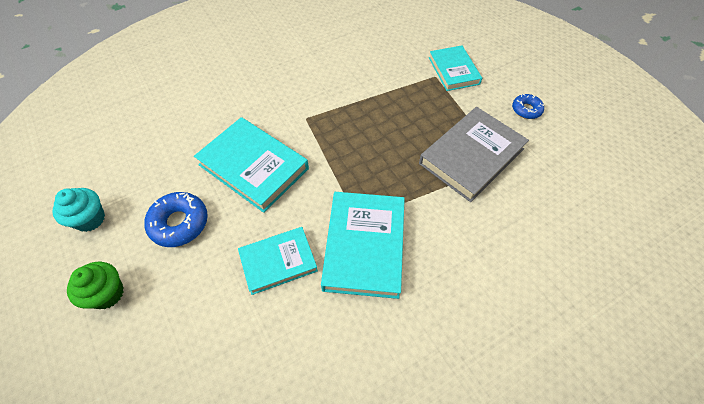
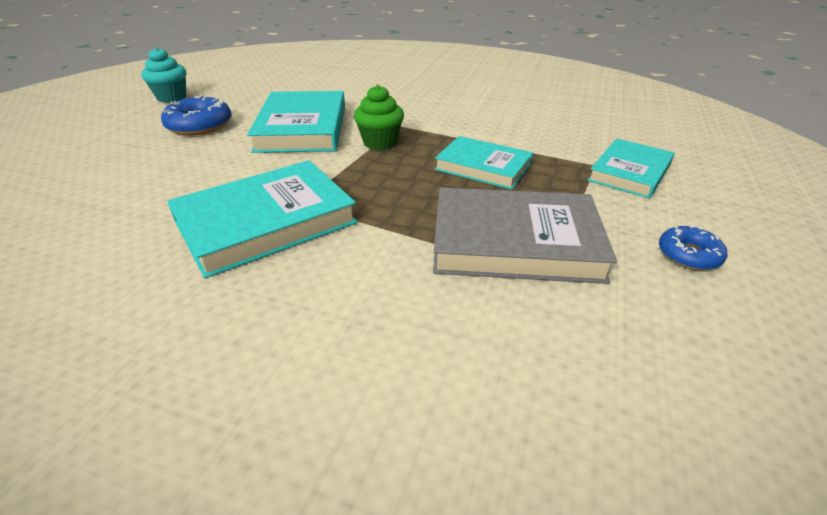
camera: 50 degrees right, 20 degrees down
(107, 294) = (99, 129): green cupcake -> green cupcake (380, 142)
(278, 261) = (195, 182): turquoise book -> turquoise book (483, 167)

